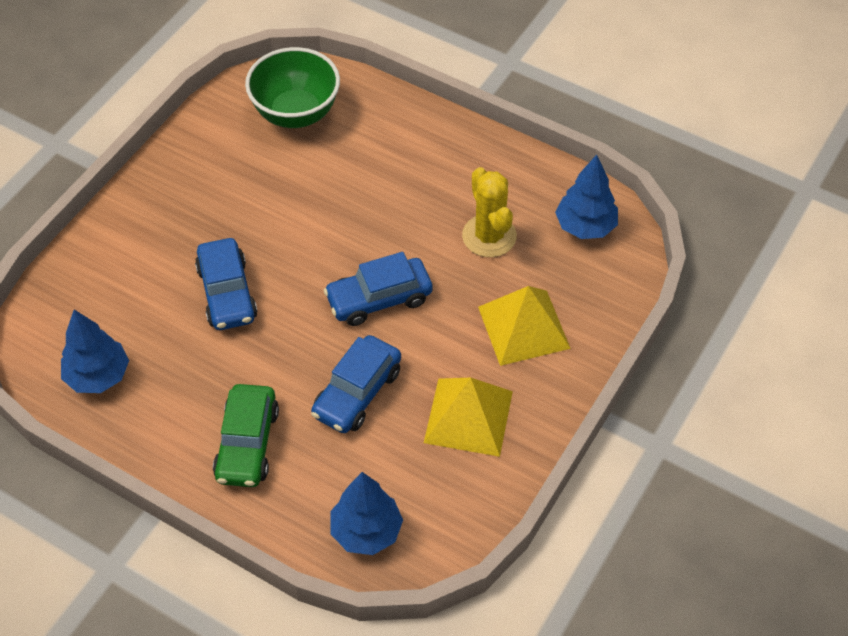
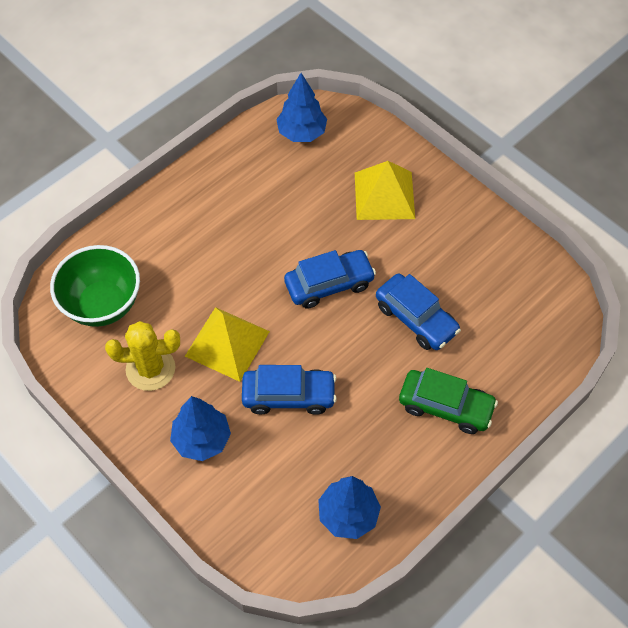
camera: 75 degrees left, 5 degrees up
(366, 531) = (541, 338): blue tree -> blue tree (202, 440)
(379, 299) = (329, 284): blue car -> blue car turned 105 degrees counterclockwise
(468, 417) = (456, 250): yellow pyramid -> yellow pyramid (227, 343)
(489, 236) = (290, 196): yellow cactus -> yellow cactus (150, 369)

